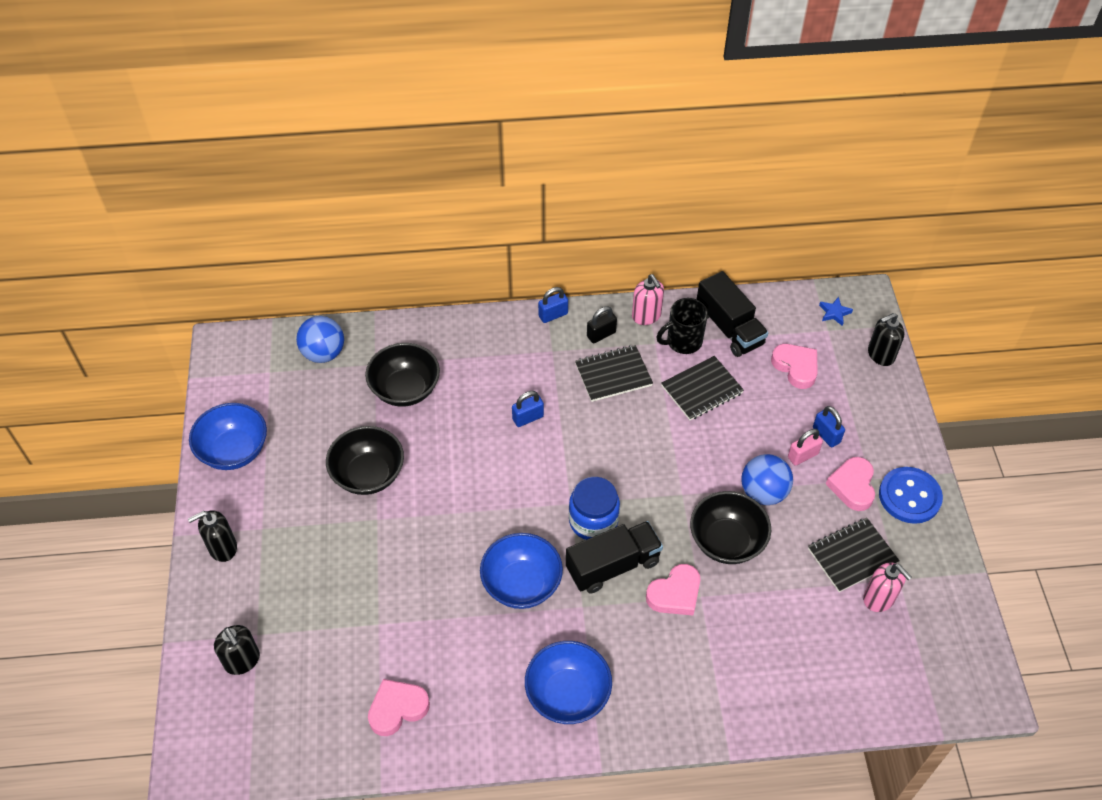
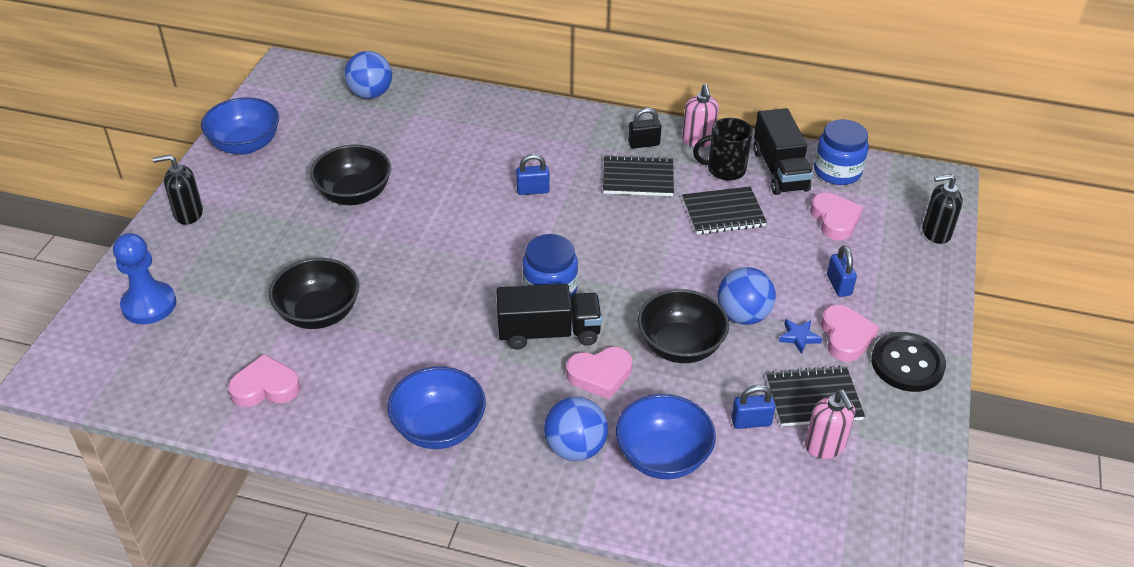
camera: 20 degrees right, 10 degrees down
(242, 660) = (149, 305): black soap dispenser -> blue pawn
(405, 389) = (428, 139): black bowl -> black bowl (319, 313)
(521, 584) = (447, 321): blue bowl -> blue bowl (662, 457)
(553, 315) = (604, 117): blue padlock -> blue padlock (751, 422)
(688, 672) = (575, 448): none -> blue ball
(777, 314) = (837, 171): none -> blue jar
(803, 455) = (803, 296): pink padlock -> none
(834, 313) = (901, 185): blue star -> blue star (799, 337)
(852, 486) = (846, 337): pink heart -> pink heart turned 150 degrees clockwise
(909, 496) = (907, 364): blue button -> black button

